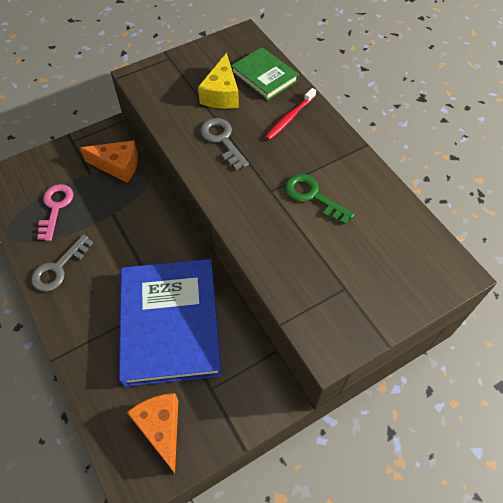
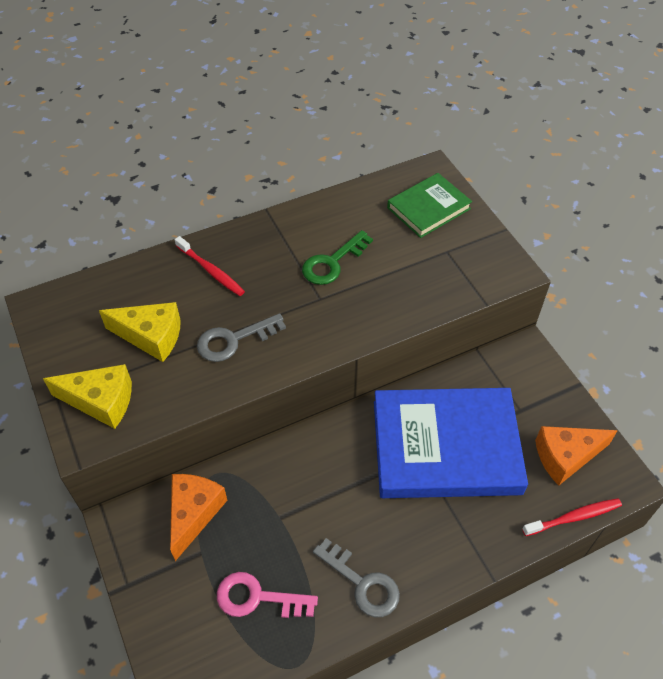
camera: 85 degrees left, 5 degrees down
(100, 430) = (573, 517): none -> red toothbrush
(165, 78) = (101, 401): none -> yellow cheese
(264, 76) = (130, 289): green book -> green book (428, 208)

